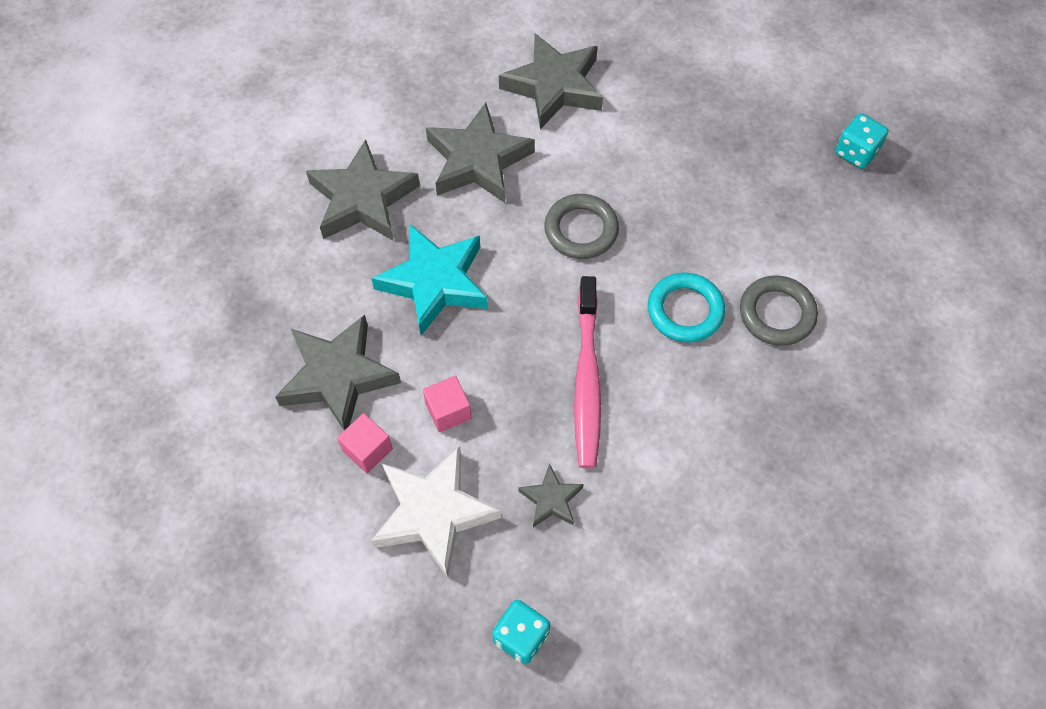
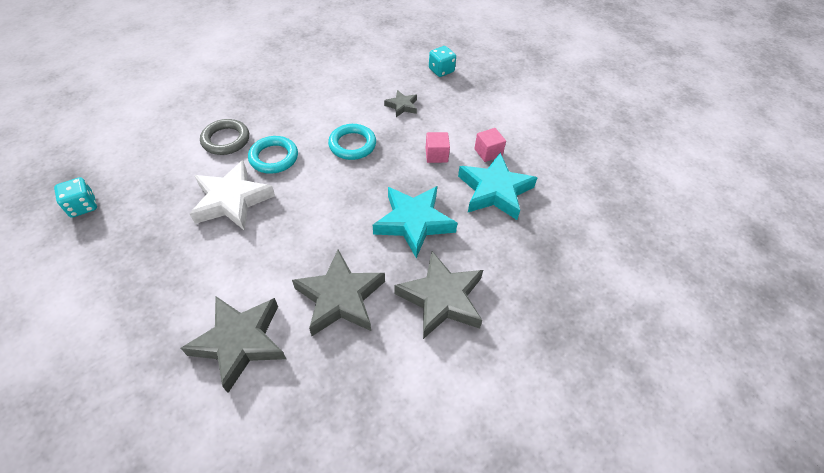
camera: 160 degrees left, 10 degrees down
(338, 376) = (494, 191): grey star -> turquoise star
(433, 513) = (462, 118): white star -> white star (232, 200)
(581, 230) = (300, 222): grey ring -> none
(587, 380) = (352, 144): pink toothbrush -> turquoise ring

